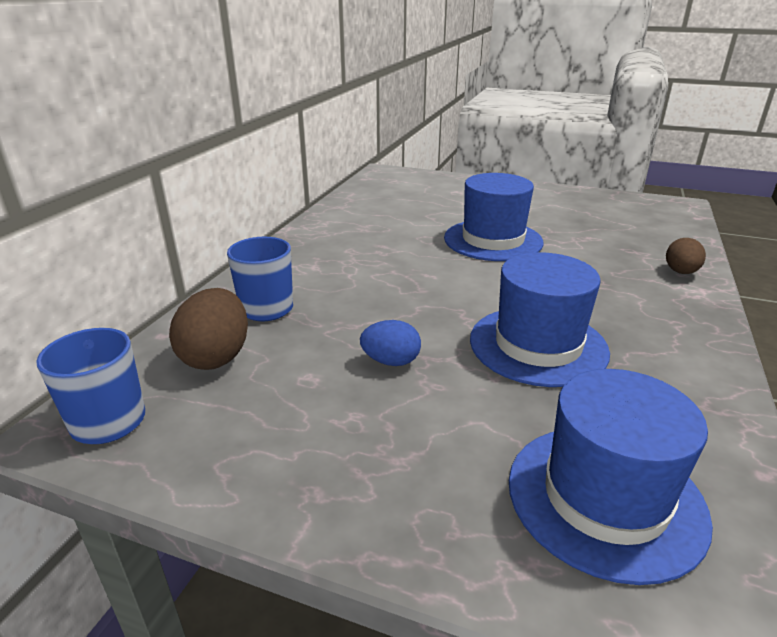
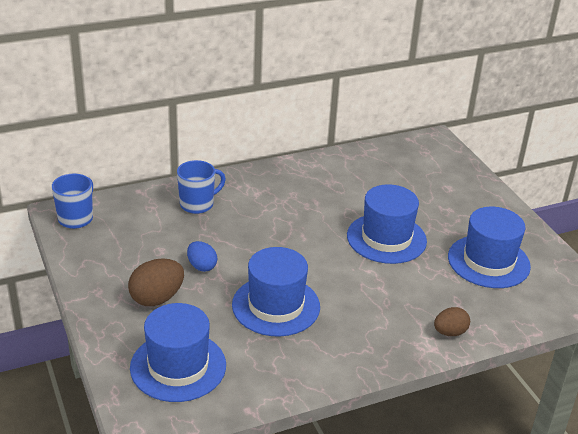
camera: 45 degrees right, 5 degrees up
(216, 357) = (143, 216): brown egg -> brown egg (157, 298)
(584, 217) = (488, 261): none -> blue hat

